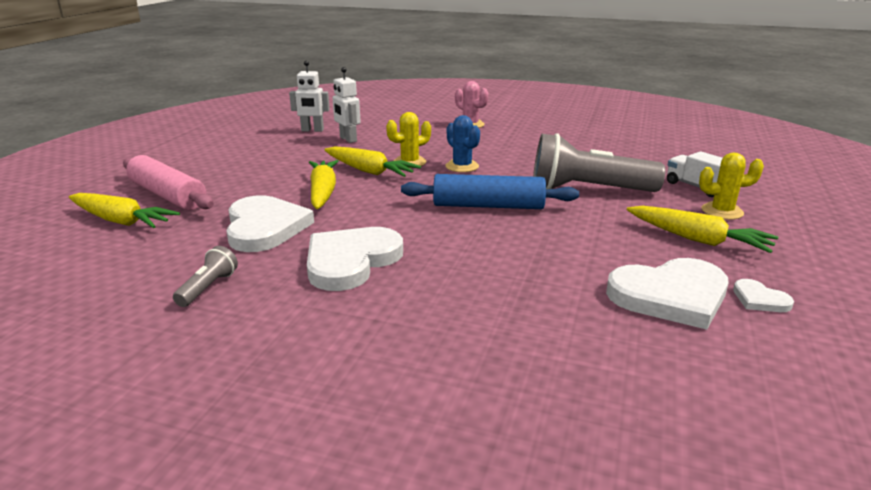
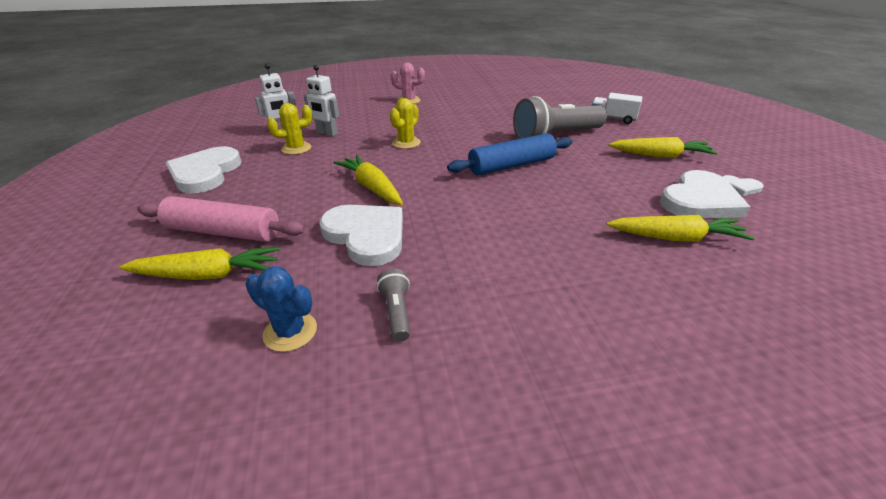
camera: 30 degrees left, 10 degrees up
(351, 261) = (479, 243): white heart -> white heart (205, 173)
(369, 171) = (384, 158): yellow carrot -> yellow carrot (676, 238)
(462, 166) = (450, 137): blue cactus -> blue cactus (290, 331)
(722, 211) = (646, 132): yellow cactus -> yellow cactus (296, 148)

